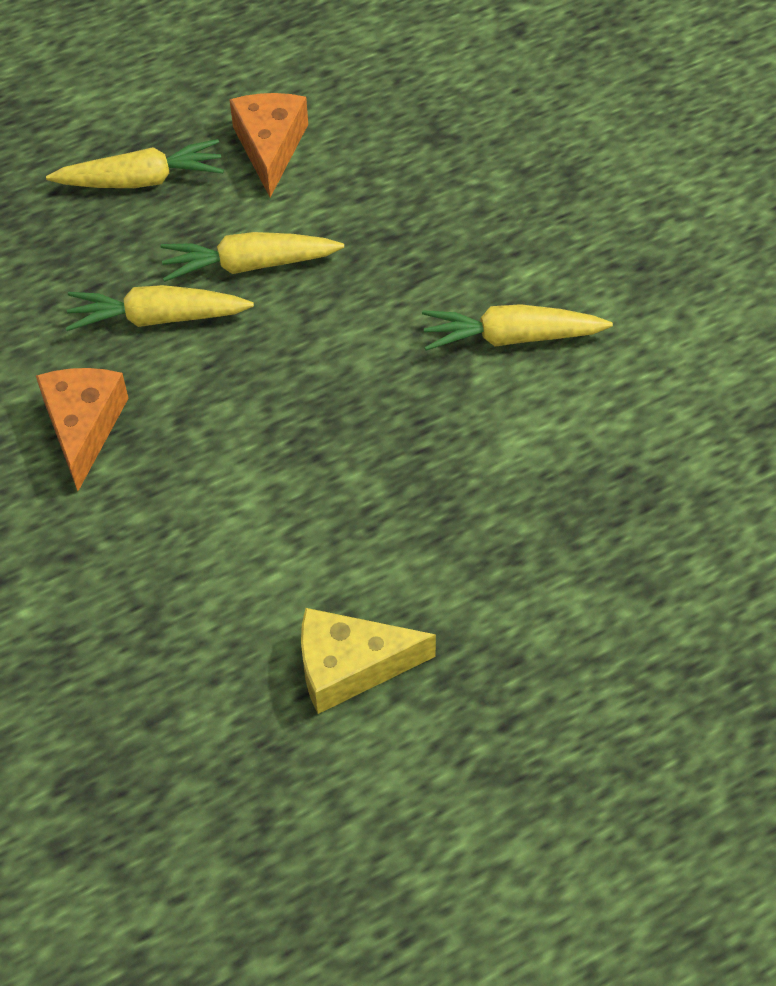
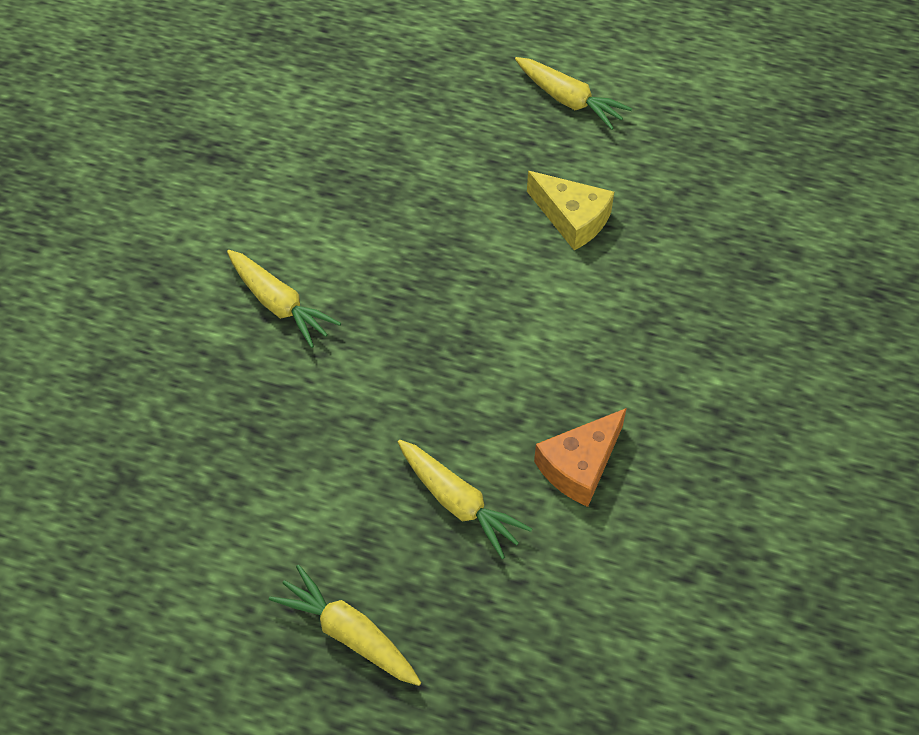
camera: 135 degrees left, 0 degrees up
(249, 265) = (359, 490): yellow carrot -> yellow carrot (569, 100)
(270, 147) = (234, 576): orange cheese -> none

